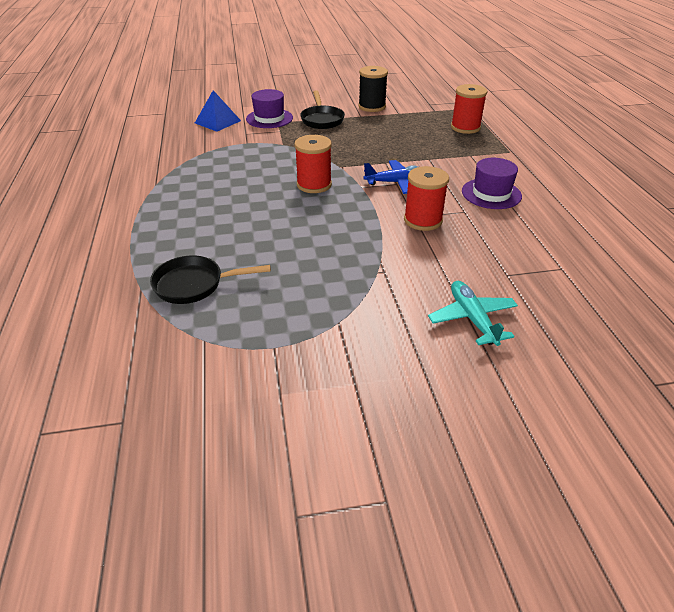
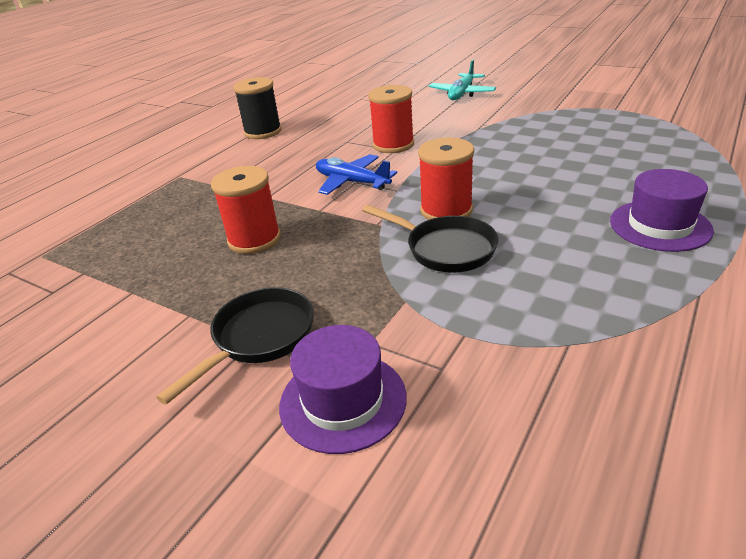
camera: 135 degrees left, 5 degrees down
(194, 285) = (667, 154): black pan -> black pan (445, 249)
(217, 122) = (471, 458): blue pyramid -> none
(372, 106) = (126, 333): black spool -> black spool (263, 132)
(465, 127) = (132, 224): red spool -> red spool (254, 239)
(491, 194) = (294, 147): purple hat -> purple hat (660, 225)

